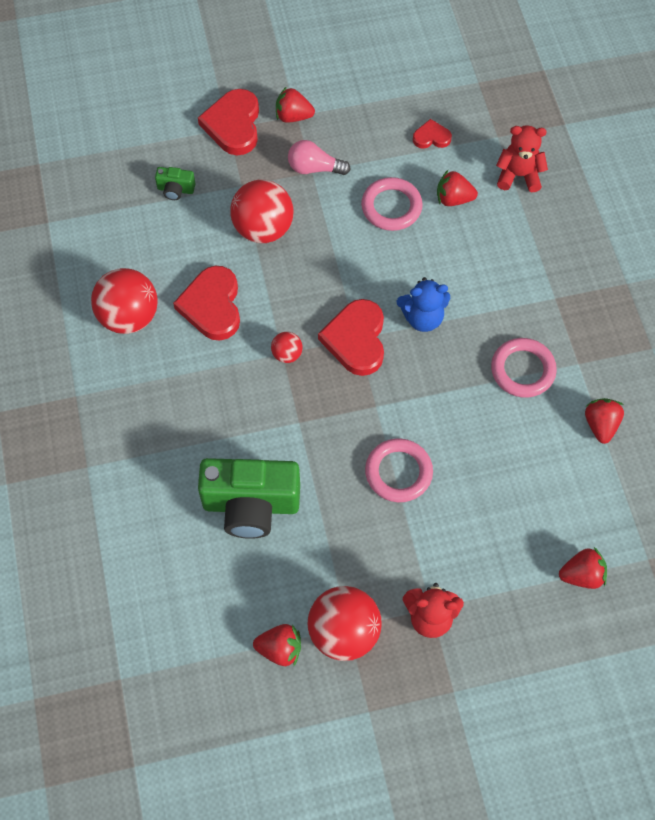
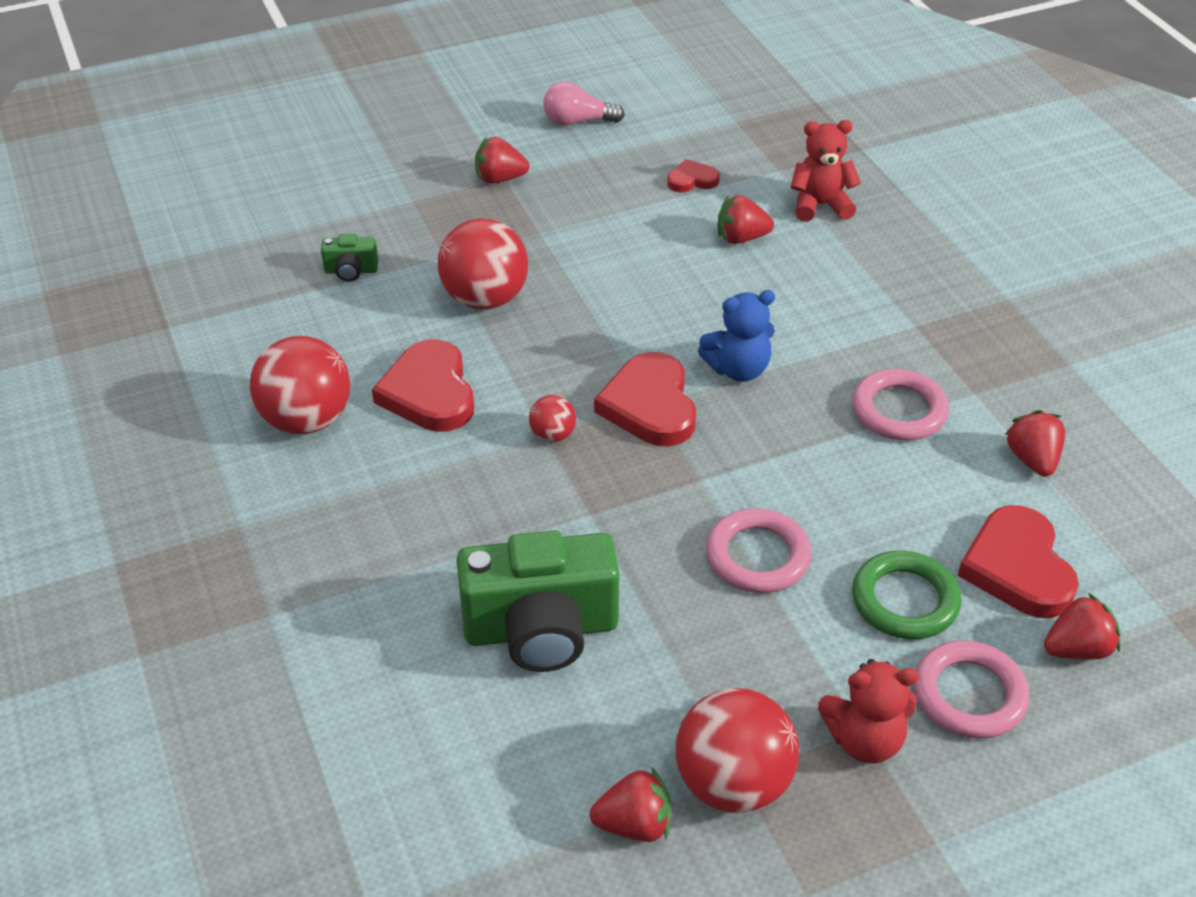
camera: 10 degrees left, 20 degrees down
(233, 125) = (419, 196): red heart -> red heart (1017, 568)
(314, 168) = (542, 227): pink light bulb -> pink light bulb (578, 121)
(391, 207) = (659, 256): pink ring -> pink ring (969, 695)
(483, 521) = (904, 600): none -> green ring

